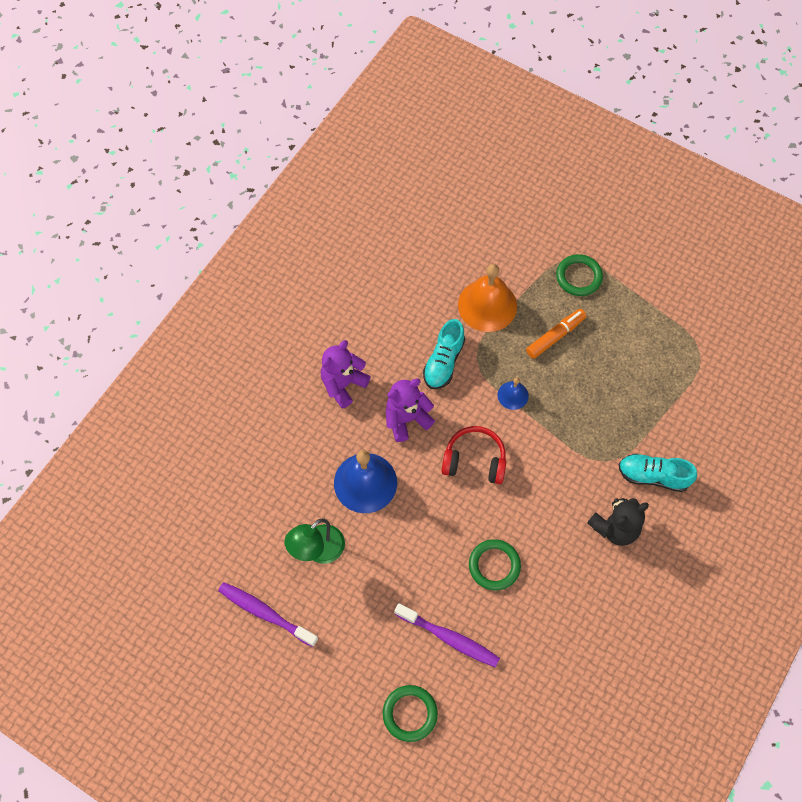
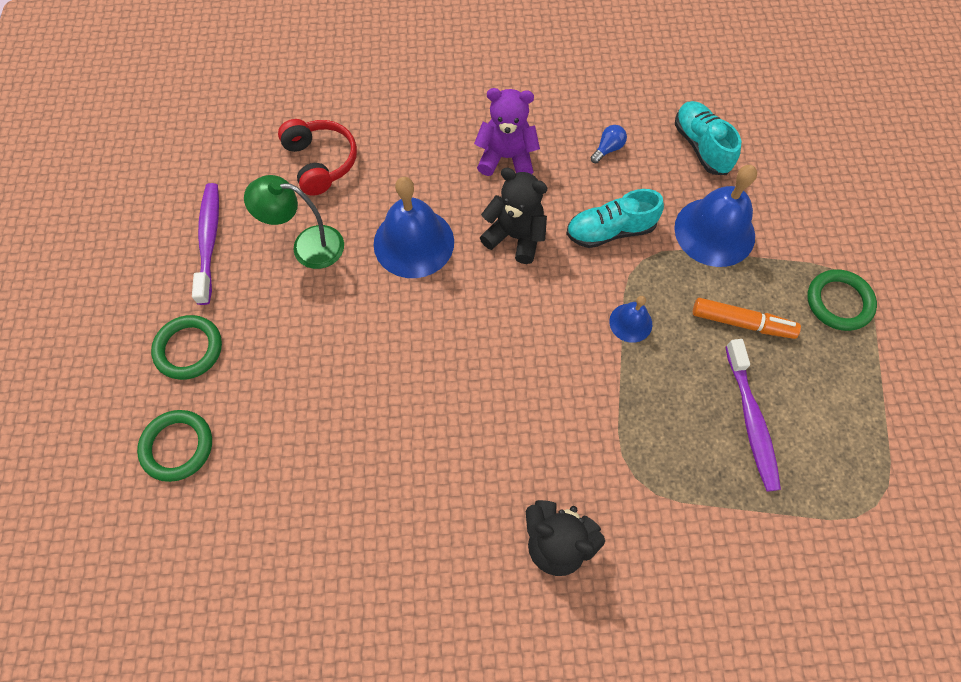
camera: 55 degrees right, 0 degrees up
(383, 320) = (608, 149): none -> blue light bulb
(406, 419) = (515, 236): purple teddy bear -> black teddy bear
(449, 638) = (291, 434): purple toothbrush -> purple toothbrush (751, 421)
(474, 460) = (520, 331): red headphones -> red headphones (321, 162)
(487, 305) = (714, 231): orange bell -> blue bell
(494, 565) = (409, 429): green ring -> green ring (189, 349)
(653, 476) = (661, 548): turquoise shoe -> turquoise shoe (701, 146)

